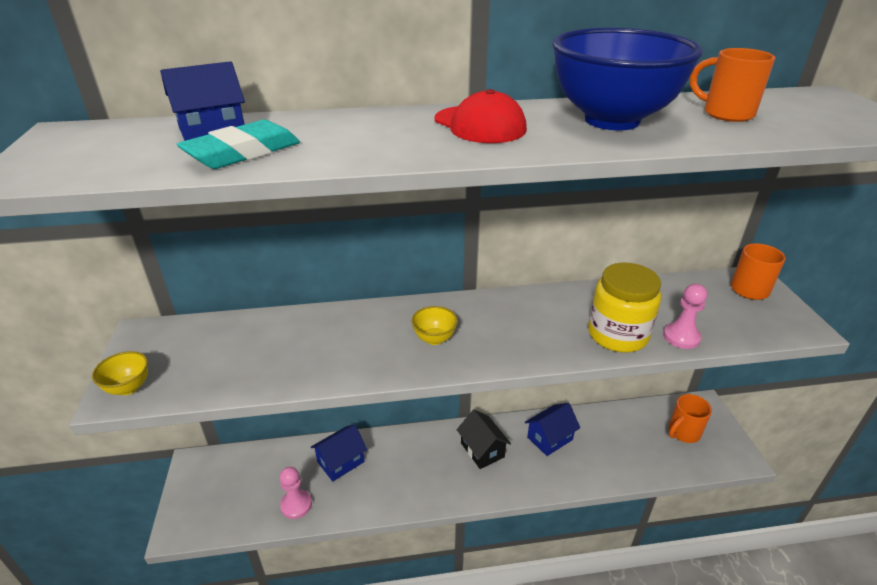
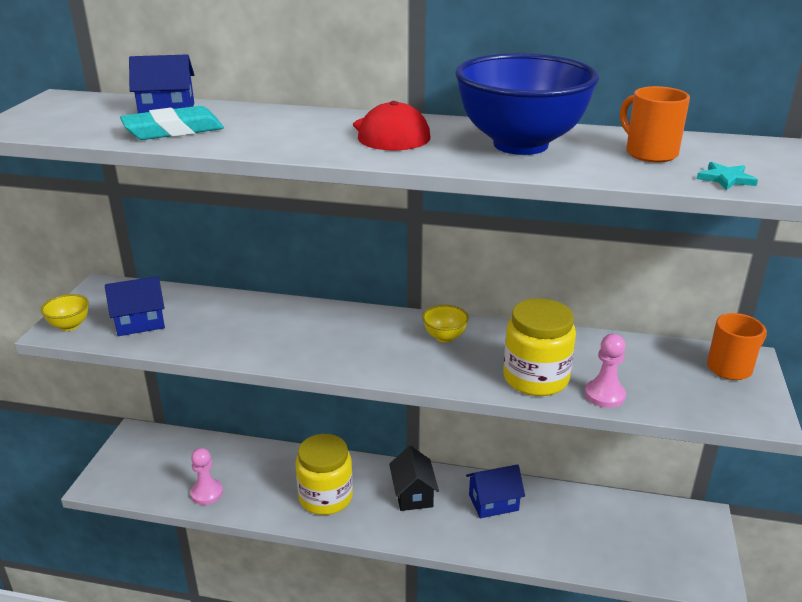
camera: 20 degrees right, 5 degrees down
(341, 462) = (266, 467): blue house -> blue house (140, 323)
(409, 475) = (325, 497): none -> yellow jar
(434, 339) = (347, 343): yellow bowl -> yellow bowl (444, 337)
(683, 432) = (657, 538): orange mug -> none
(816, 128) = (726, 179): none -> turquoise star

